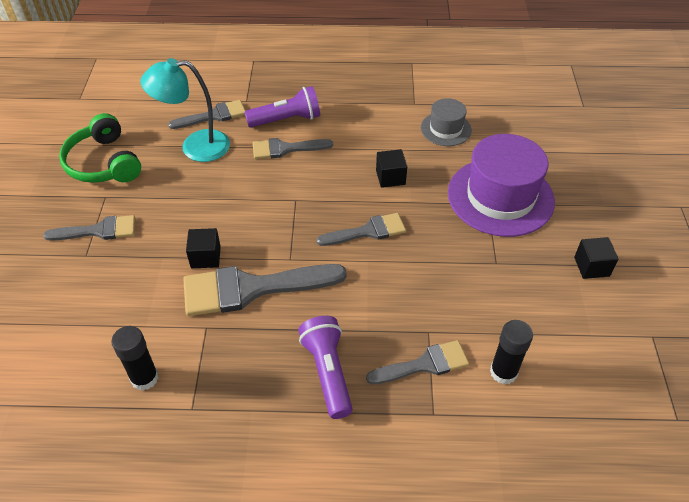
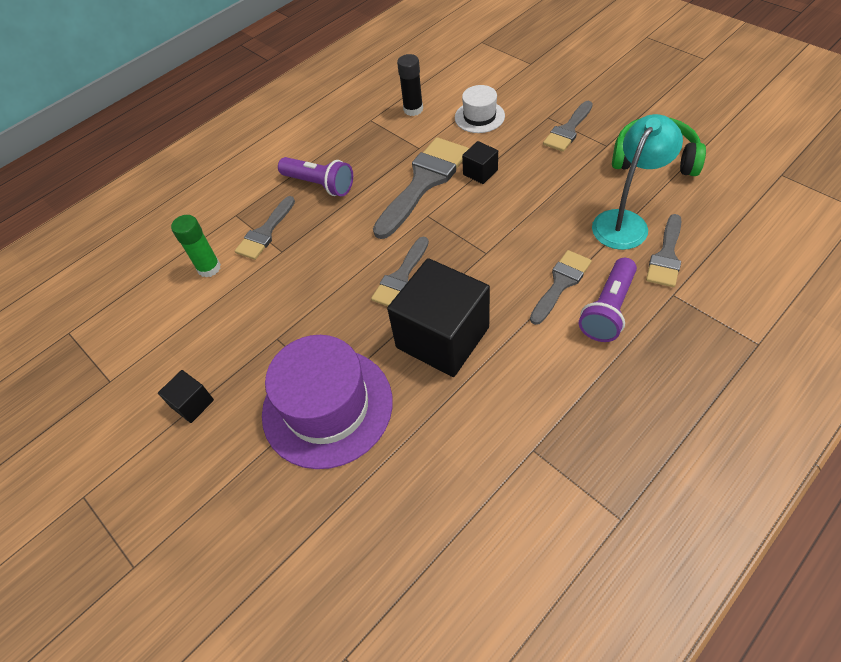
camera: 140 degrees right, 5 degrees up
(119, 308) = (479, 117): none -> white hat
(390, 177) = (442, 337): black cube -> black cube, size x2.26
(446, 129) = (460, 444): grey hat -> none
(503, 372) = (209, 268): black glue stick -> green glue stick

